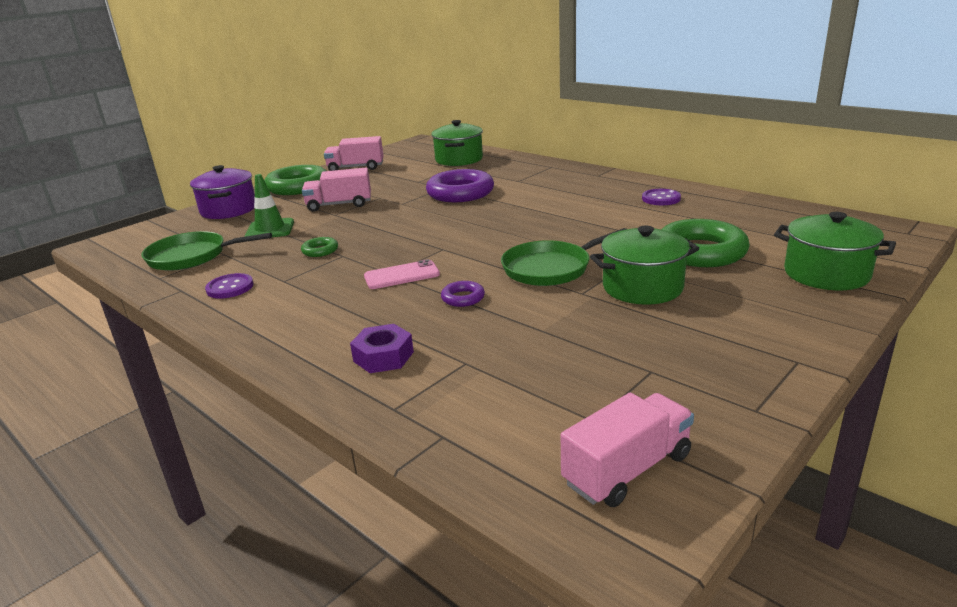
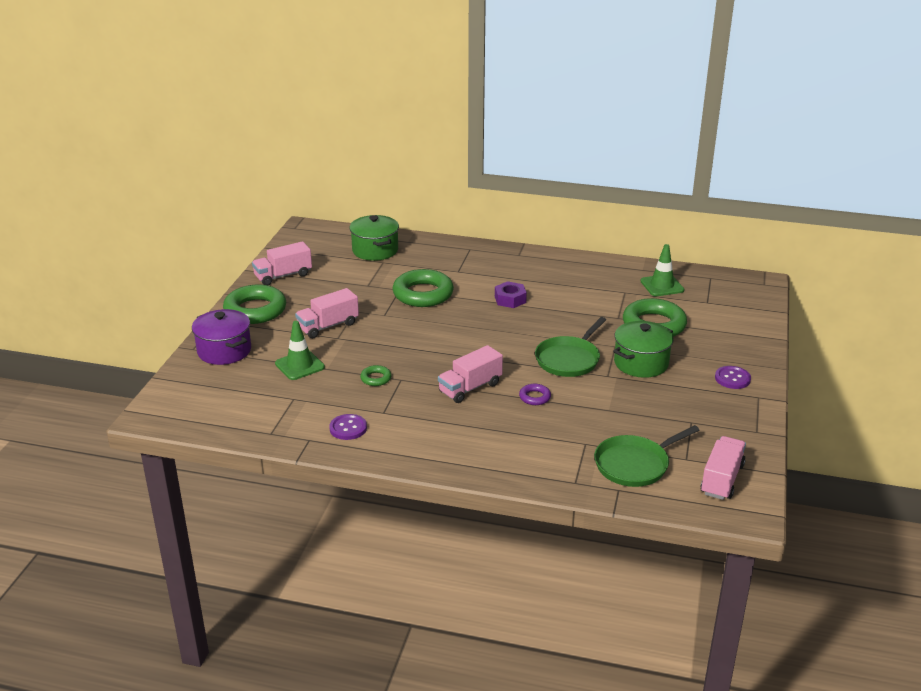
camera: 30 degrees left, 5 degrees up
(191, 256) = (268, 407): green pan -> green pan (634, 465)
(383, 356) = (531, 452): purple nut -> purple nut (510, 299)
(401, 275) = (470, 388): pink phone -> pink truck
(460, 193) = (423, 294): purple ring -> green ring
(661, 198) = (589, 275): purple button -> purple button (732, 378)
(748, 217) = (662, 286): none -> green traffic cone
(826, 274) = (737, 329): green pot -> none

